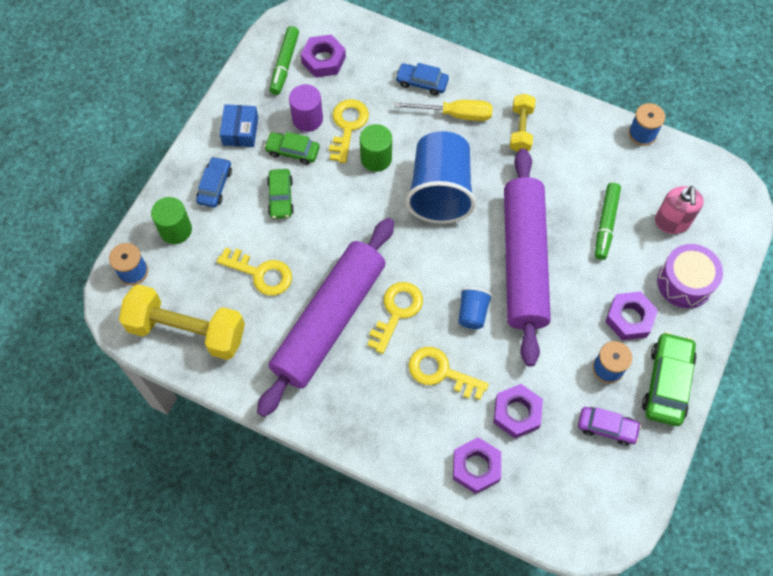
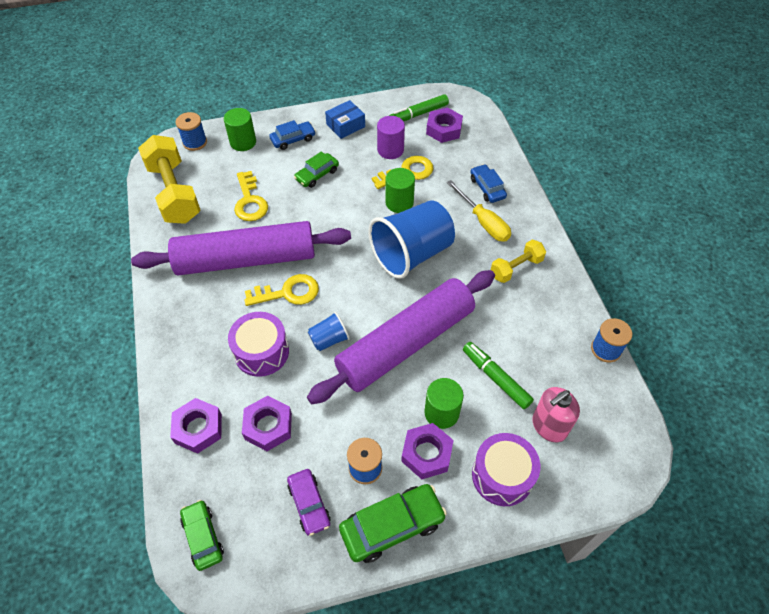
camera: 50 degrees right, 10 degrees down
(292, 151) = (358, 158): green car -> green car (203, 537)
(441, 372) = (261, 352): yellow key -> purple drum
(604, 283) = (441, 412): none -> green cylinder
(605, 224) = (495, 378): green marker -> green marker turned 75 degrees clockwise

